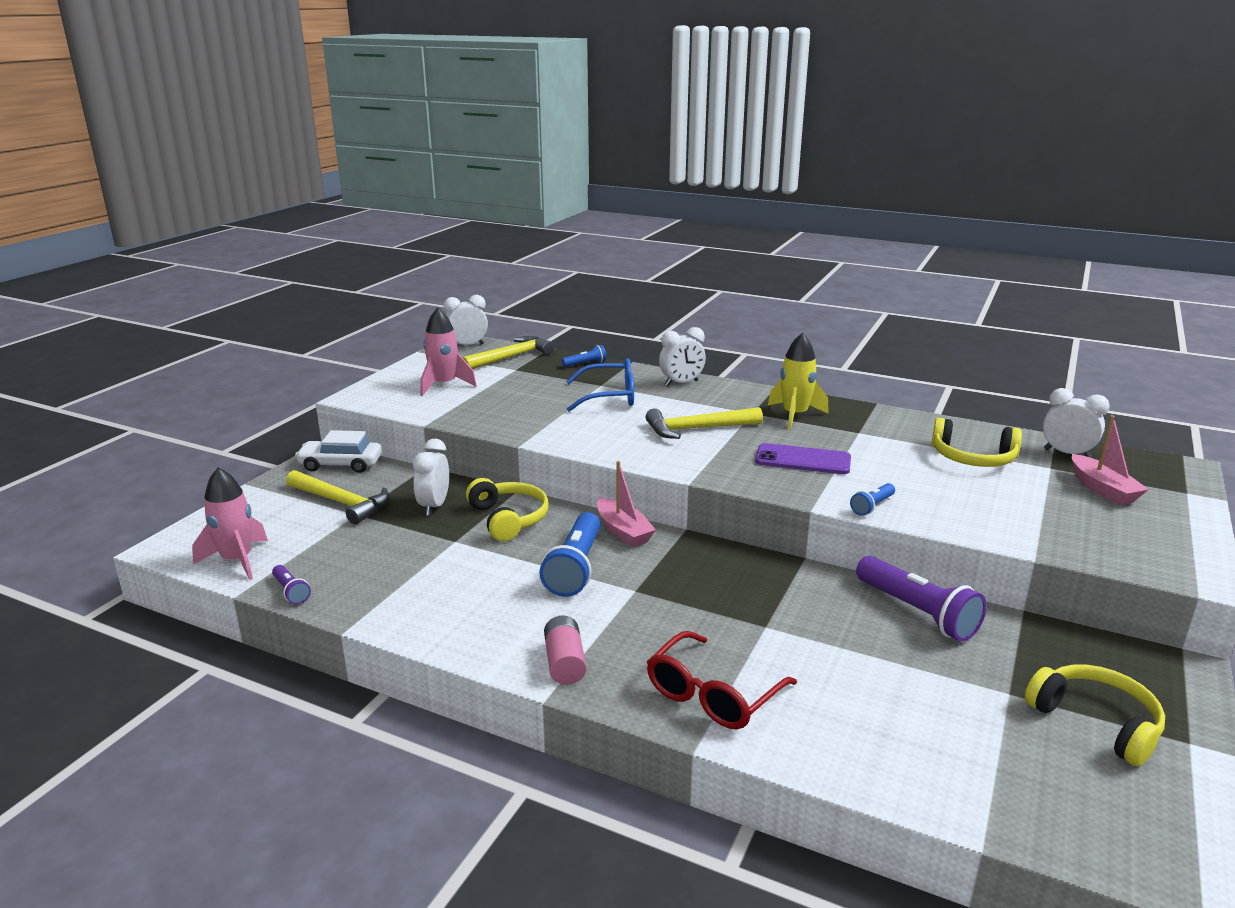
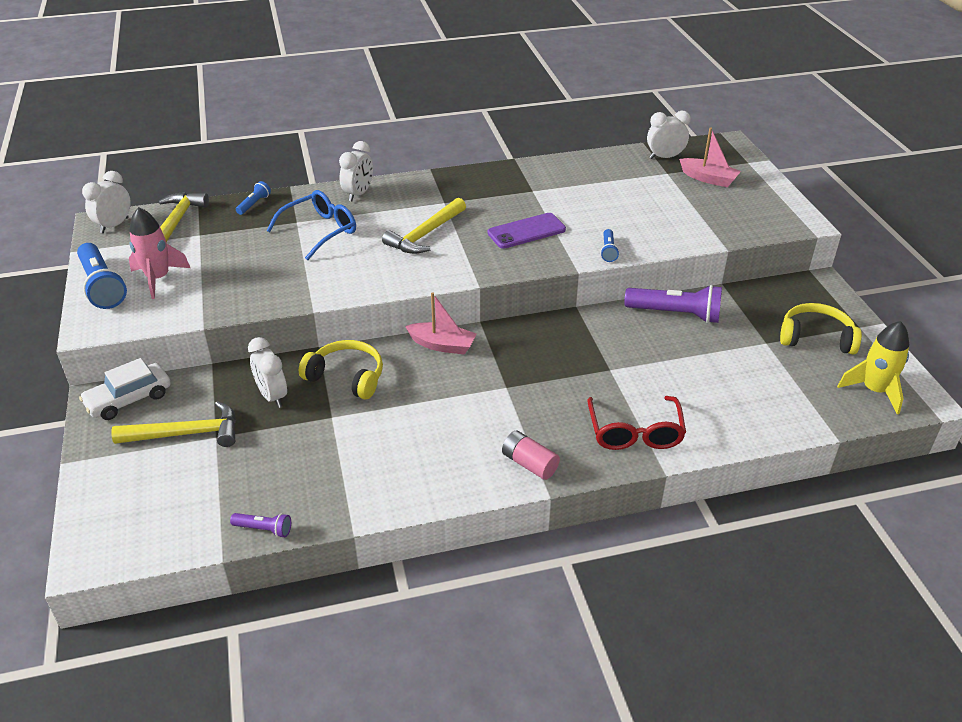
camera: 40 degrees left, 15 degrees up
(237, 560) = (174, 532): pink rocket -> none
(575, 568) = (447, 391): blue flashlight -> blue flashlight (102, 286)
(795, 415) = (476, 193): yellow rocket -> yellow rocket (874, 390)
(973, 458) = (620, 184): yellow headphones -> none

